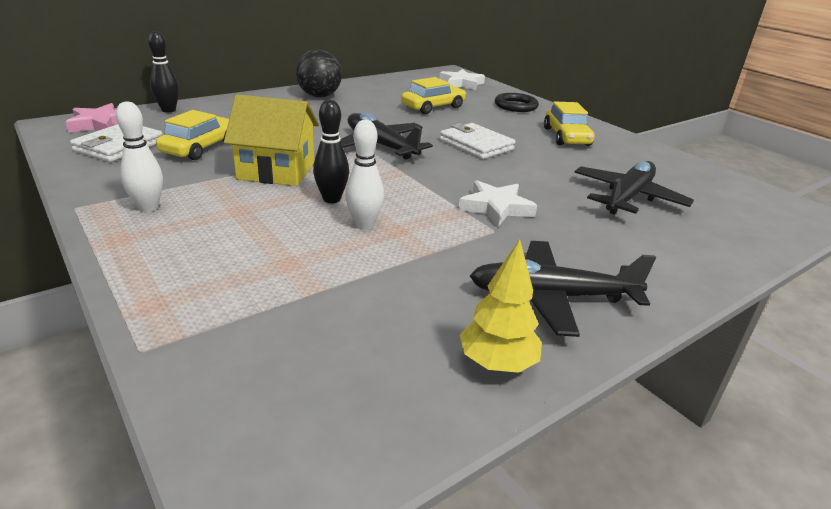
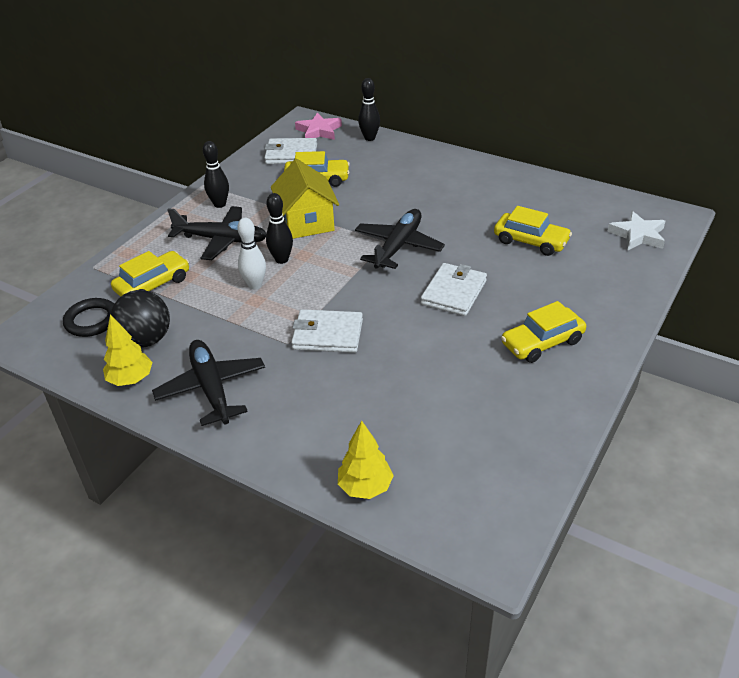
camera: 70 degrees right, 10 degrees up
(148, 207) = (220, 204): white bowling pin -> black bowling pin
(274, 297) = (153, 284): none -> yellow car
(319, 96) = (481, 178): black ball -> black ball (146, 340)
(496, 208) = (327, 335): white star -> white wallet
(516, 106) = (605, 289): black ring -> black ring (92, 320)
(627, 197) = (413, 406): black plane -> black plane (221, 240)
(737, 244) = (365, 487): none -> yellow tree

